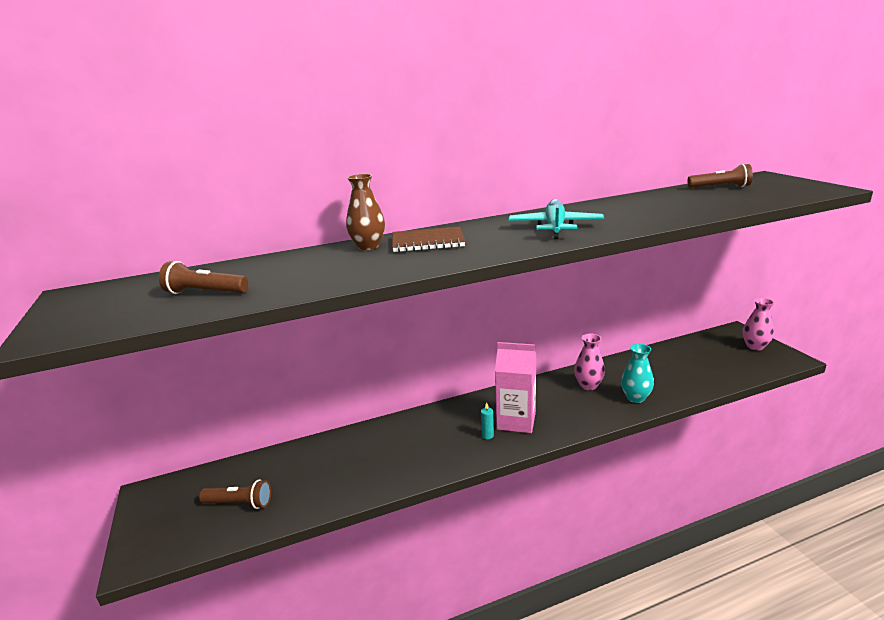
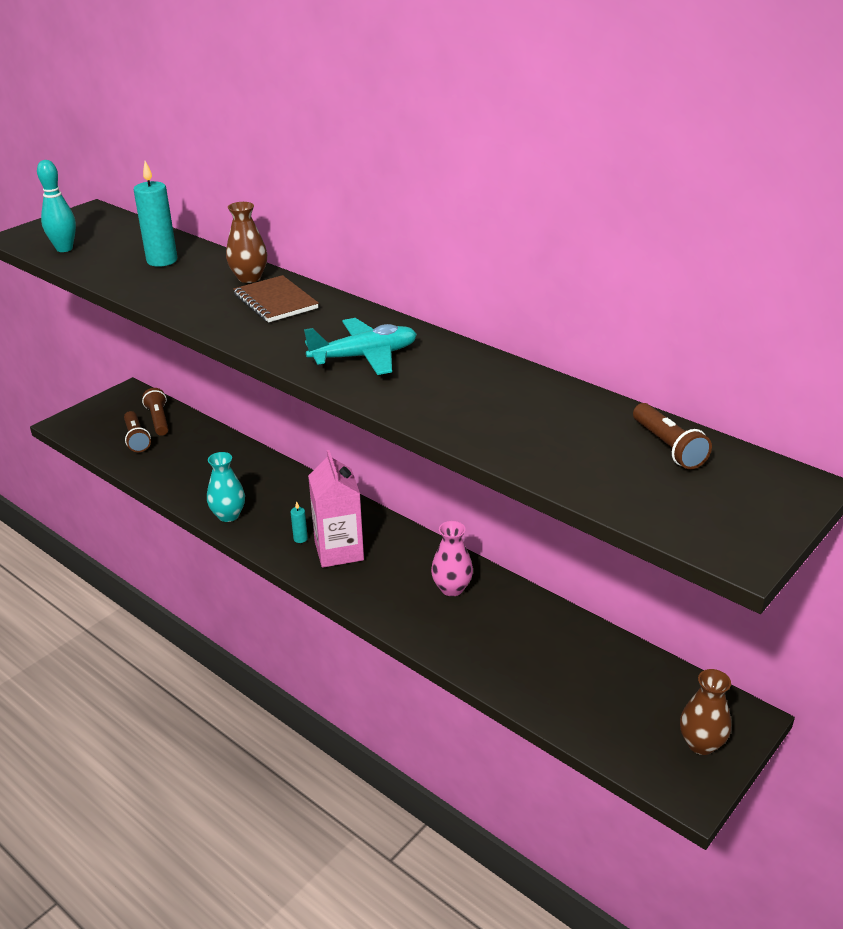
camera: 60 degrees right, 10 degrees up
(146, 312) = (64, 249): none -> turquoise bowling pin
(205, 293) = (107, 253): brown flashlight -> brown flashlight (158, 420)
(272, 272) = (162, 261): none -> turquoise candle
(635, 398) = (449, 634): turquoise vase -> turquoise vase (228, 515)
(755, 346) = (701, 744): pink vase -> brown vase

